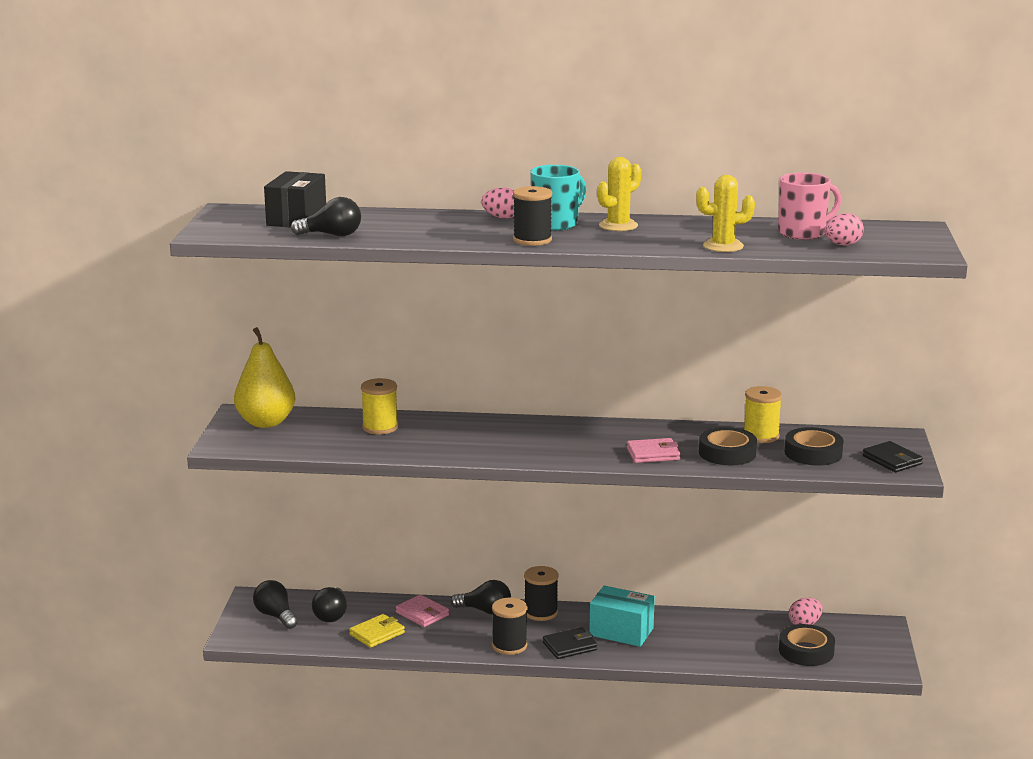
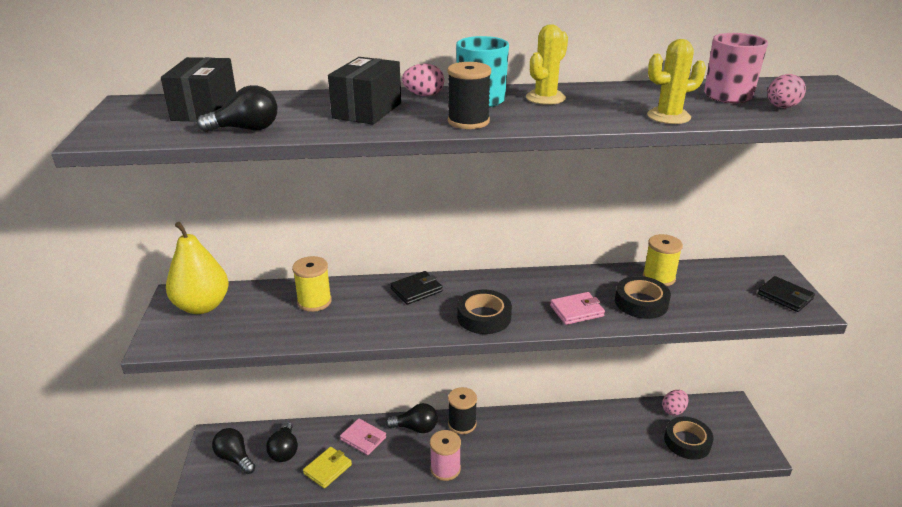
camera: 10 degrees left, 10 degrees up
(443, 227) = (367, 110): none -> black box
(509, 646) = (445, 469): black spool -> pink spool
(569, 646) = (496, 462): black wallet -> black wallet (416, 290)
(621, 632) = (533, 438): turquoise box -> none
(813, 453) = (714, 295): black tape -> black tape (484, 317)

